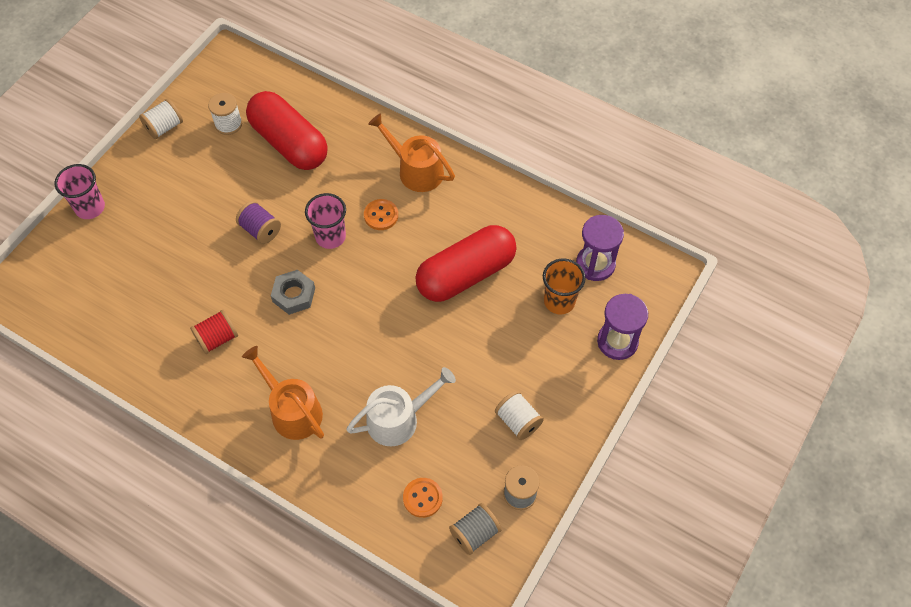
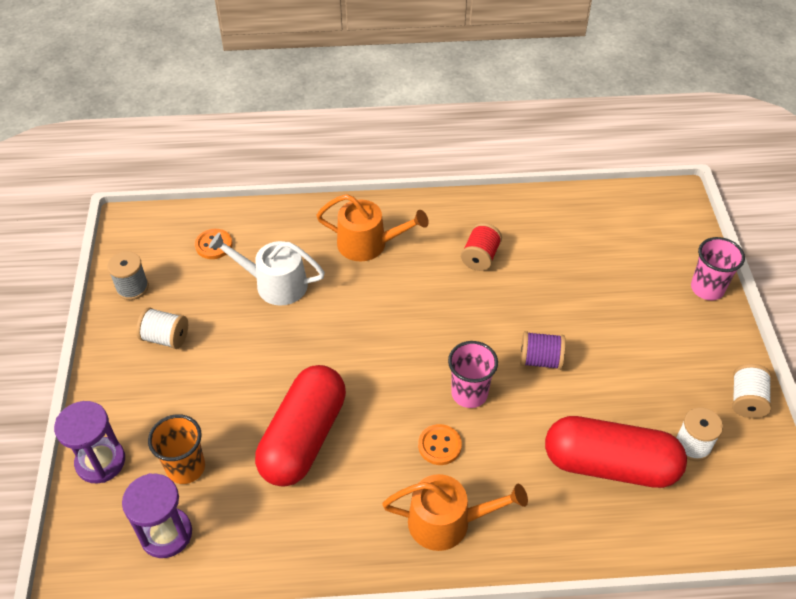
camera: 145 degrees right, 10 degrees down
(294, 295) = (451, 324): grey nut -> none
(398, 419) = (275, 284): white watering can -> white watering can turned 75 degrees clockwise
(475, 533) = (155, 245): grey spool -> none

